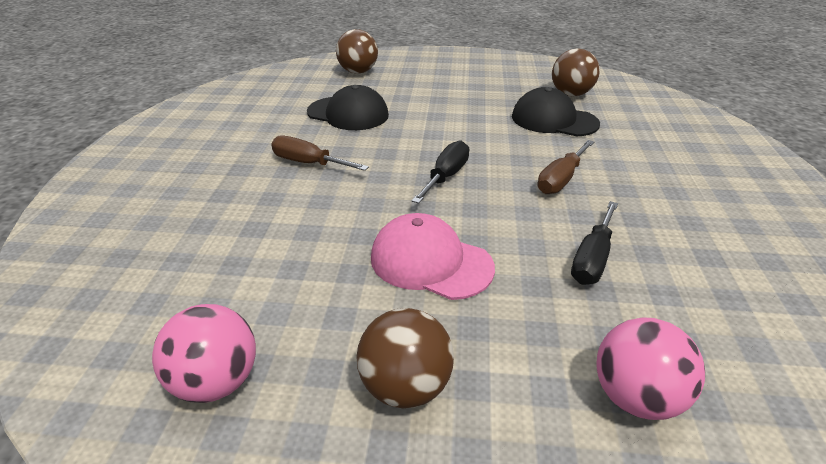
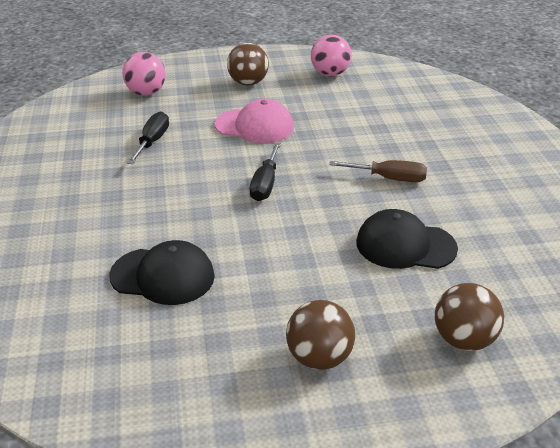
camera: 165 degrees right, 0 degrees up
(561, 179) = (165, 196): brown screwdriver -> none
(571, 94) = (132, 339): brown ball -> brown ball (319, 358)

